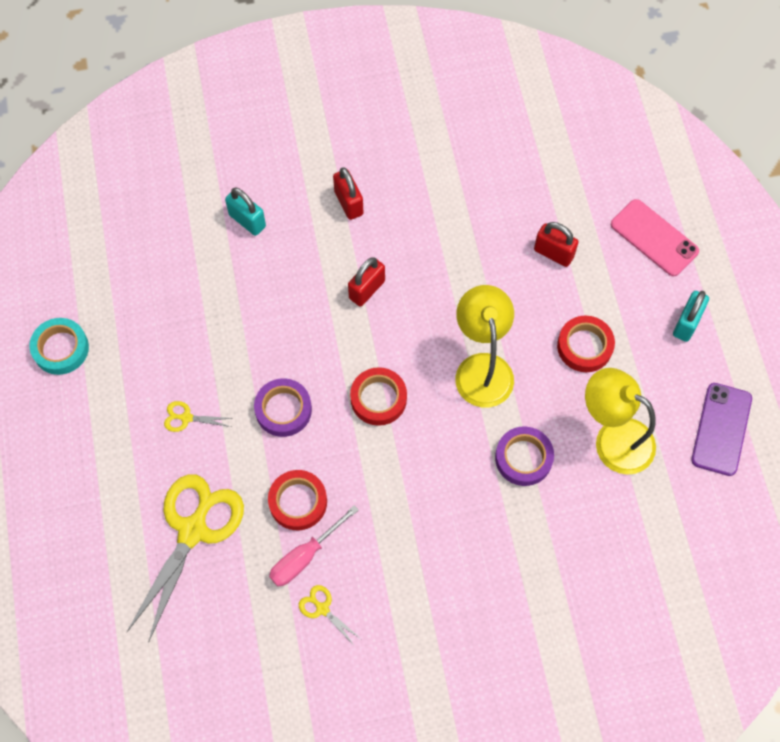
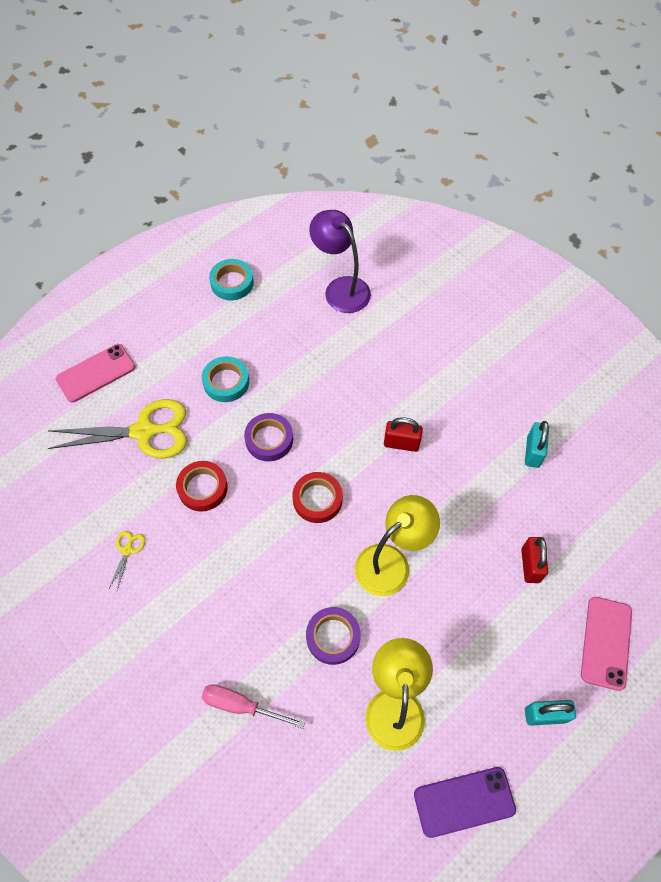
camera: 60 degrees right, 5 degrees down
(82, 549) = (96, 373): none -> pink phone
(147, 244) = (341, 288): none -> purple lamp
(186, 418) = (226, 382): yellow scissors -> turquoise tape
(247, 221) = (401, 337): turquoise padlock -> turquoise padlock (533, 452)
(305, 556) = (162, 516): pink screwdriver -> pink screwdriver (241, 705)
(348, 203) = (463, 393): red padlock -> none
(584, 346) = (463, 635): red tape -> none

